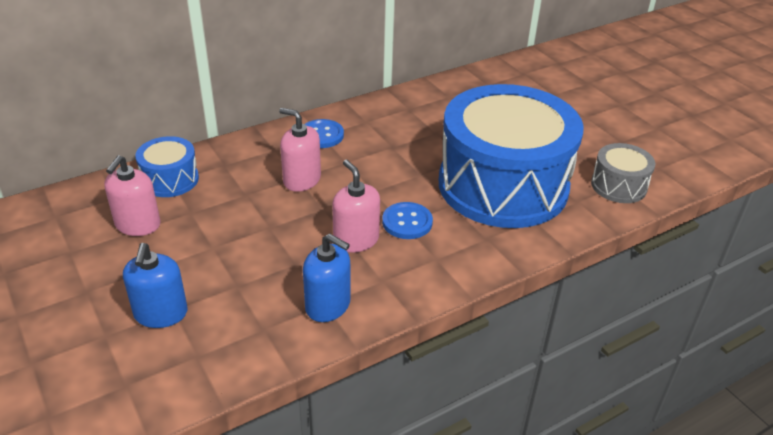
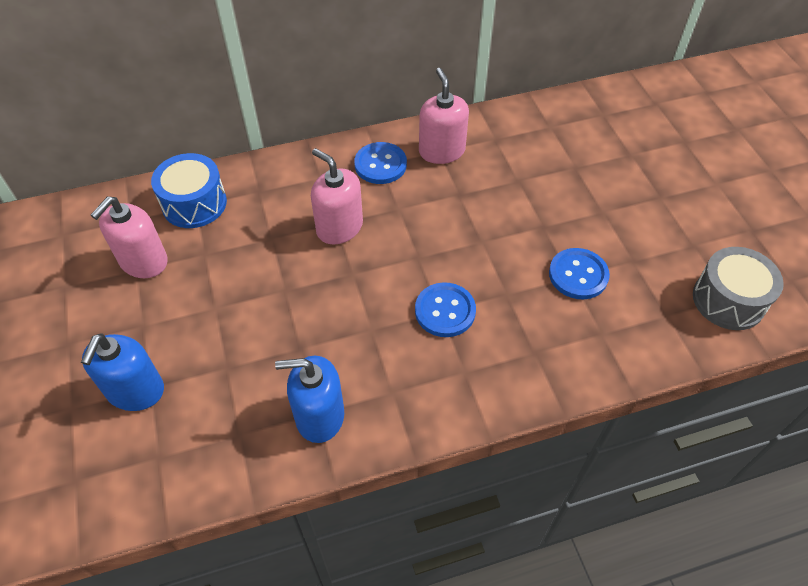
camera: 15 degrees right, 15 degrees up
(328, 305) = (319, 416): blue soap dispenser -> blue soap dispenser turned 135 degrees clockwise
(356, 240) = (377, 327): pink soap dispenser -> pink soap dispenser (441, 151)
(503, 185) = (578, 275): blue drum -> blue button

